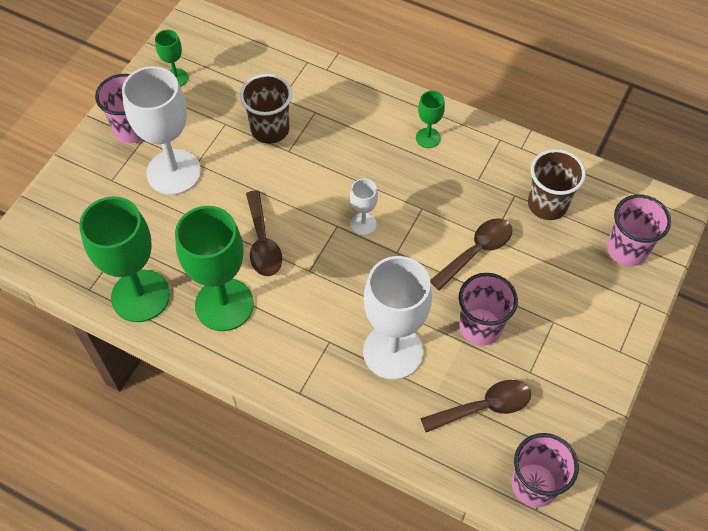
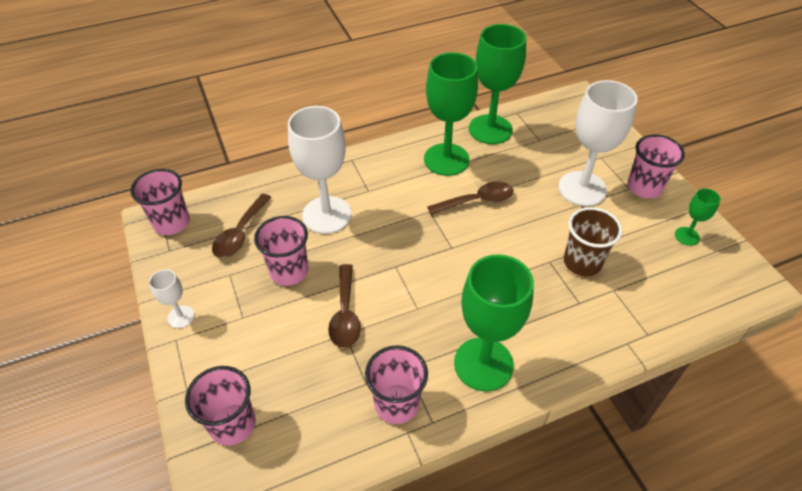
camera: 130 degrees right, 10 degrees down
(262, 242) = (476, 201): brown spoon -> brown spoon turned 135 degrees clockwise
(363, 224) = (438, 262): white goblet -> white goblet (181, 317)
(428, 138) = (483, 364): green goblet -> green goblet, size x2.13
(509, 167) = (397, 404): none -> pink cup
(547, 204) = (333, 400): brown cup -> none

